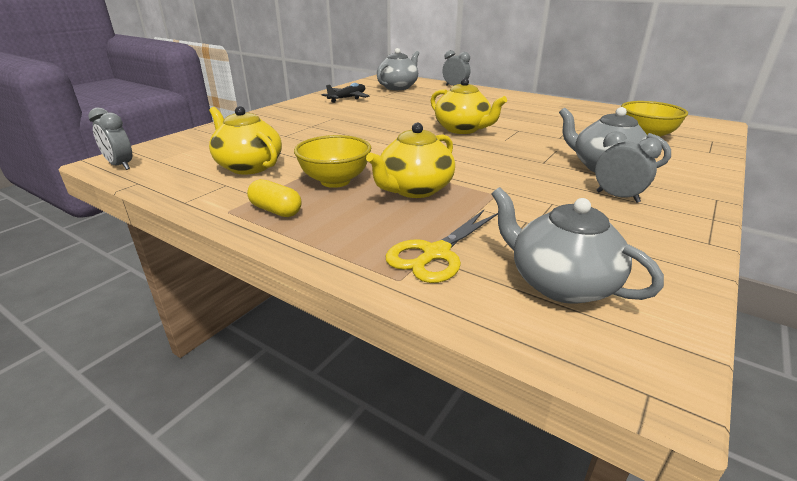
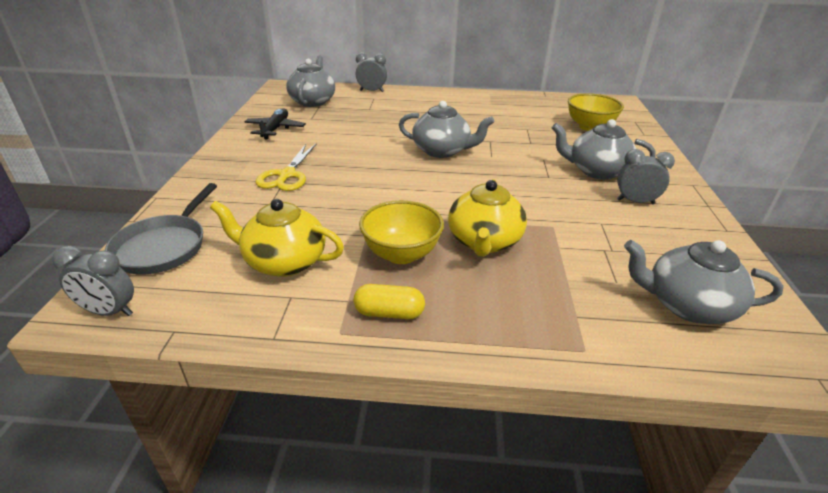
camera: 30 degrees left, 5 degrees up
(191, 143) = (164, 246): none -> grey pan
(436, 253) = (580, 310): yellow scissors -> yellow scissors (287, 175)
(462, 129) = (442, 151): yellow teapot -> grey teapot

